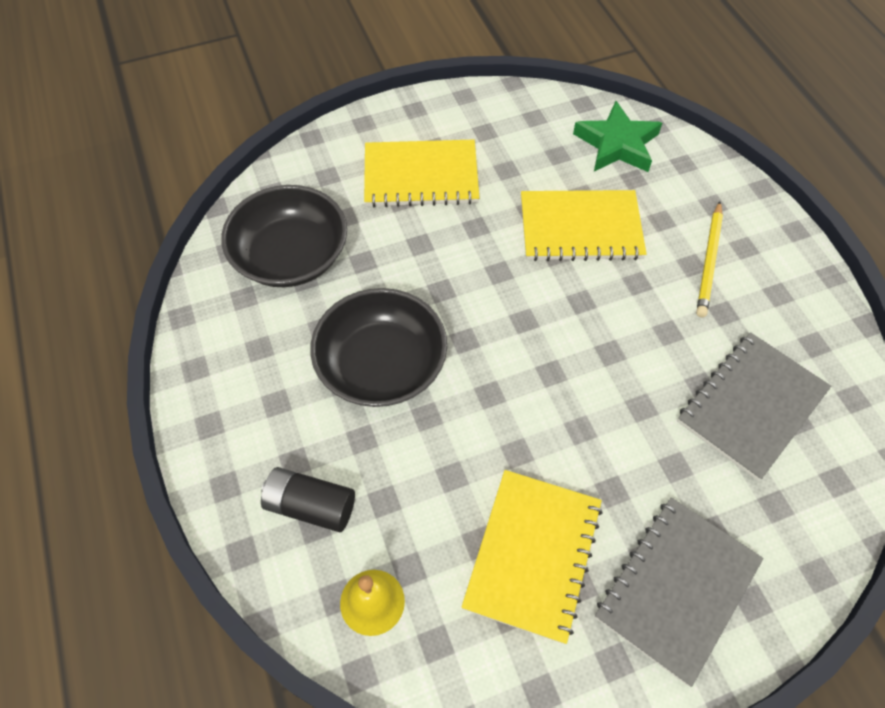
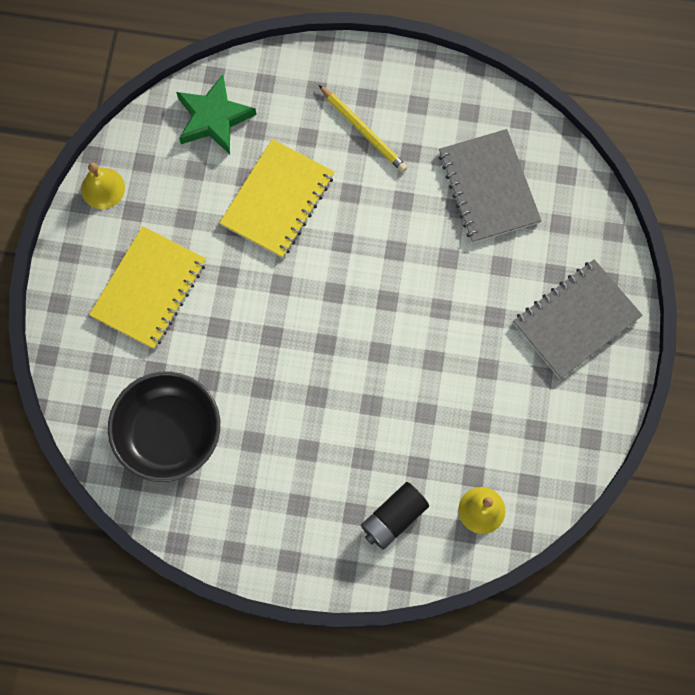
camera: 60 degrees left, 15 degrees up
(381, 365) = (311, 414): black bowl -> none
(489, 103) = (103, 188): none -> yellow bell
(533, 555) = (507, 393): yellow notebook -> none
(677, 588) = (576, 320): grey notebook -> grey notebook turned 75 degrees clockwise

